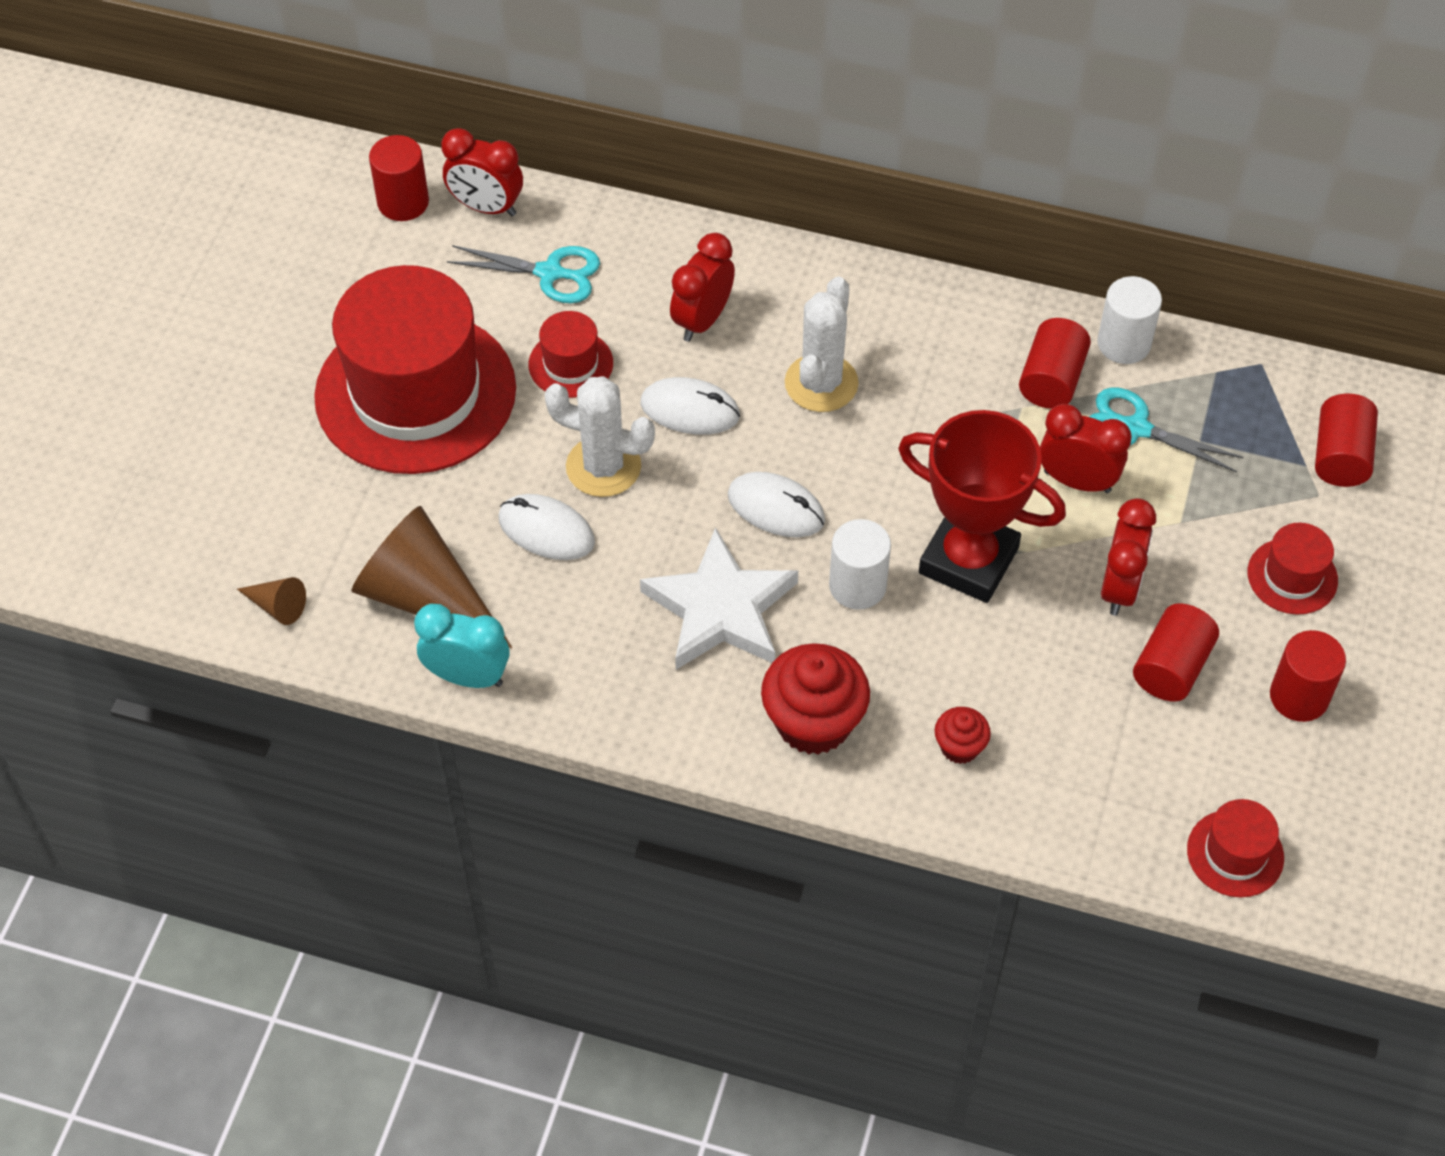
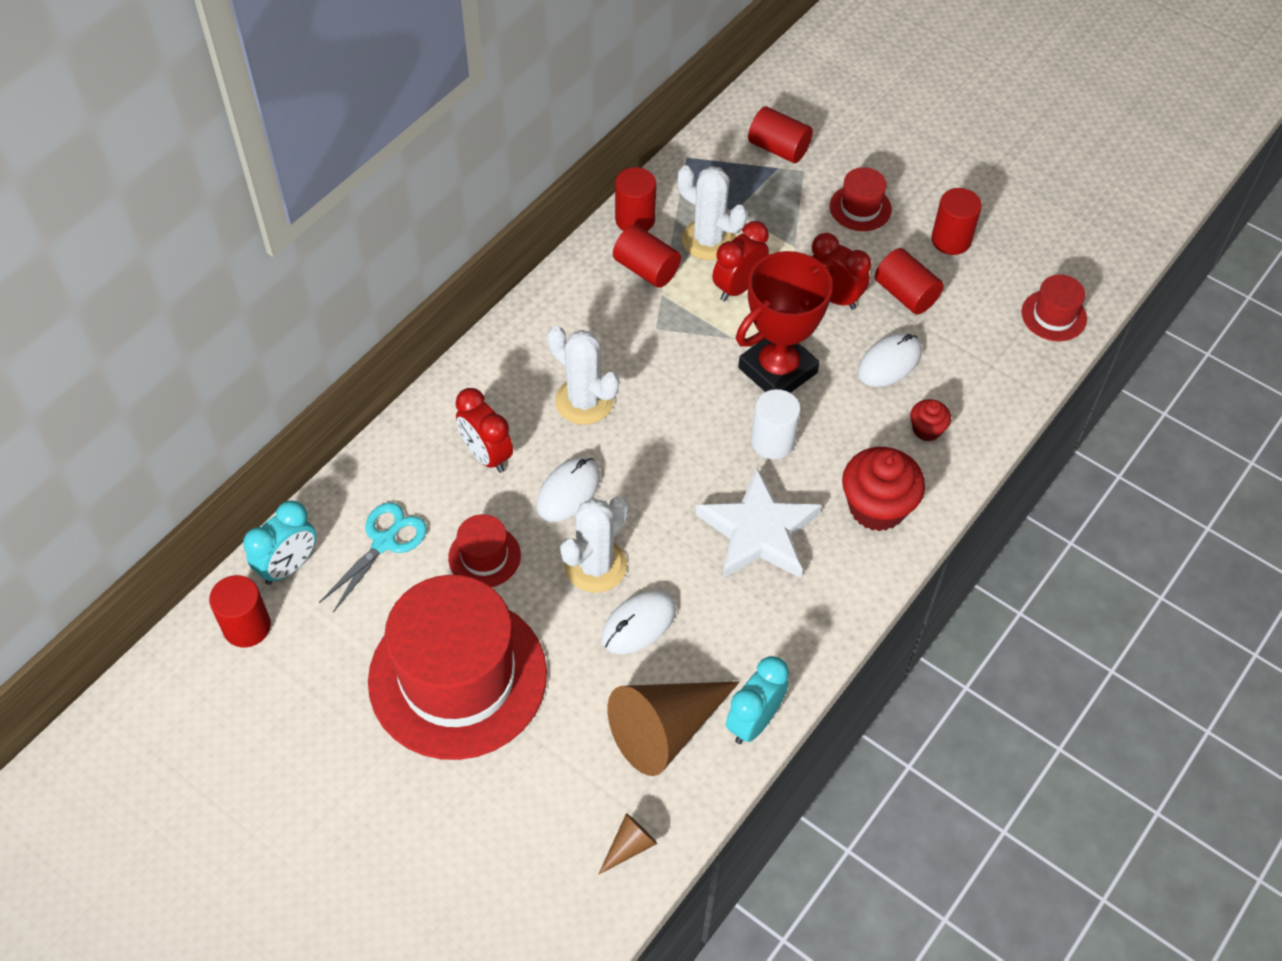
camera: 70 degrees left, 0 degrees up
(486, 207) = (289, 566): red clock -> turquoise clock
(776, 508) = (684, 467): white mouse -> white mouse (889, 362)
(1124, 343) = (635, 219): white cylinder -> red cylinder
(1136, 428) = (708, 240): turquoise scissors -> white cactus

